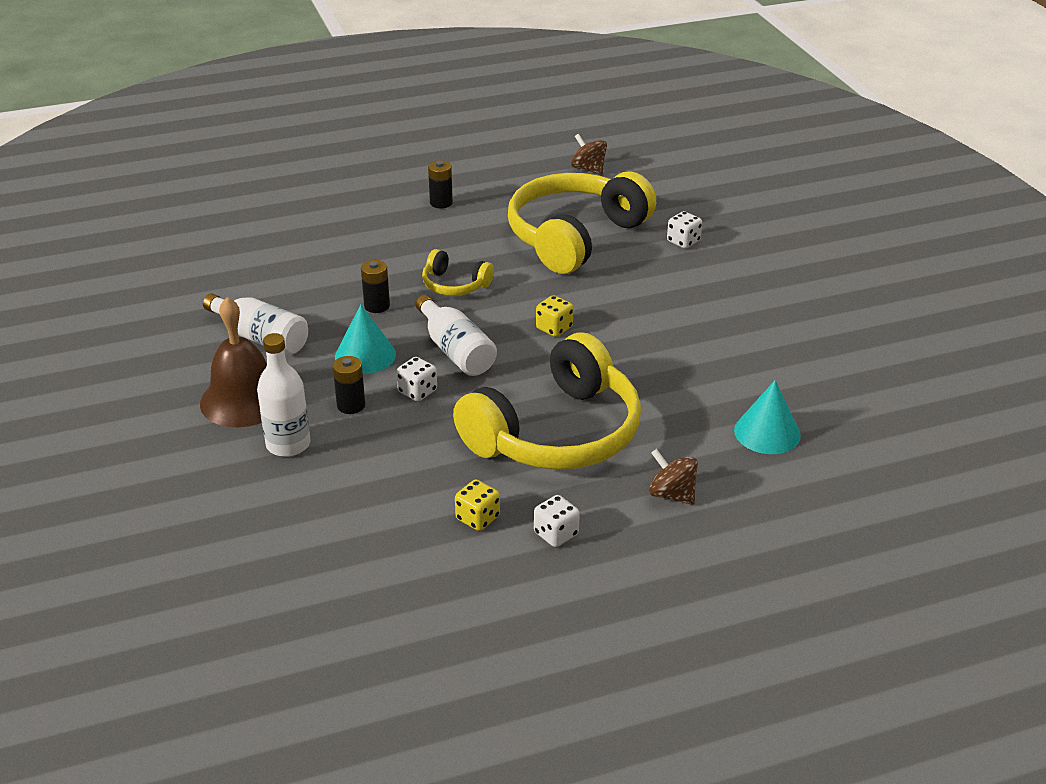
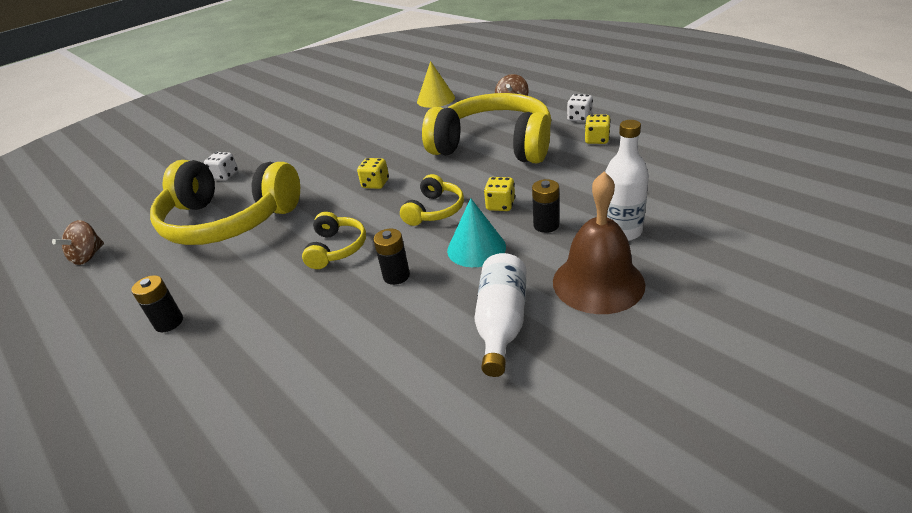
camera: 110 degrees left, 0 degrees up
(417, 391) = (500, 205): white dice -> yellow dice
(455, 350) = (435, 210): white bottle -> yellow headphones
(767, 432) = (435, 99): turquoise cone -> yellow cone

